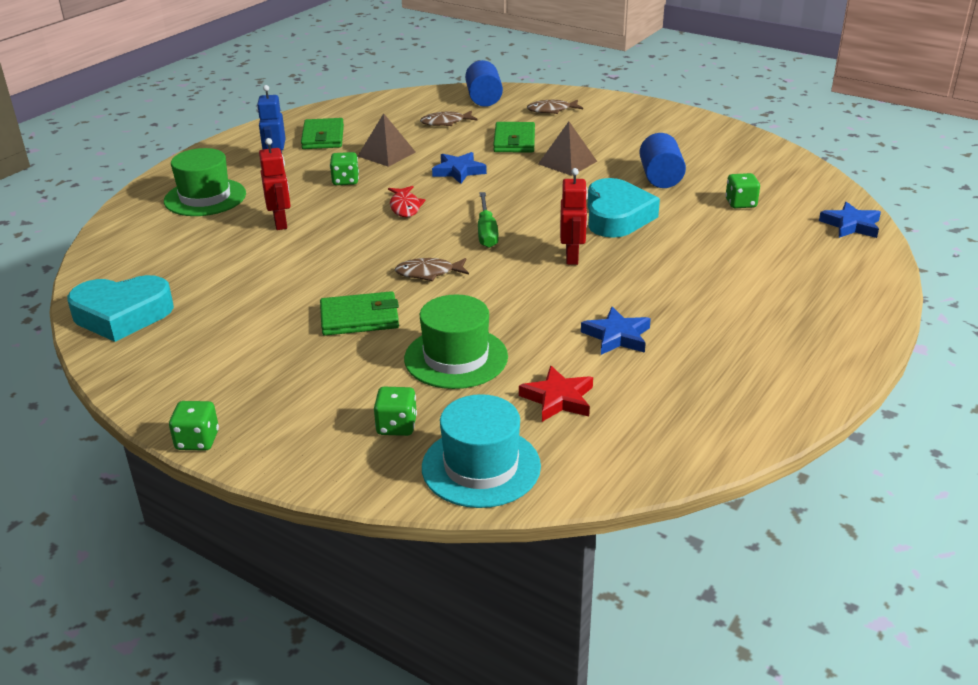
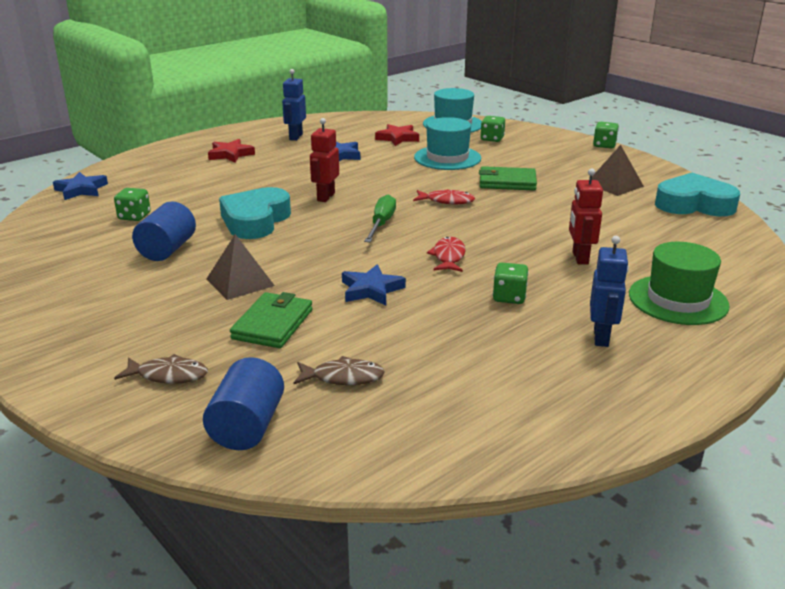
camera: 165 degrees left, 5 degrees down
(323, 137) = (538, 378): green wallet -> none
(386, 154) = (450, 330): brown pyramid -> brown pyramid (614, 185)
(428, 273) = (447, 201): brown fish -> red fish
(456, 358) = (447, 158): green hat -> turquoise hat
(724, 372) = (295, 137): none -> blue robot
(769, 312) = (230, 154): none -> red star

